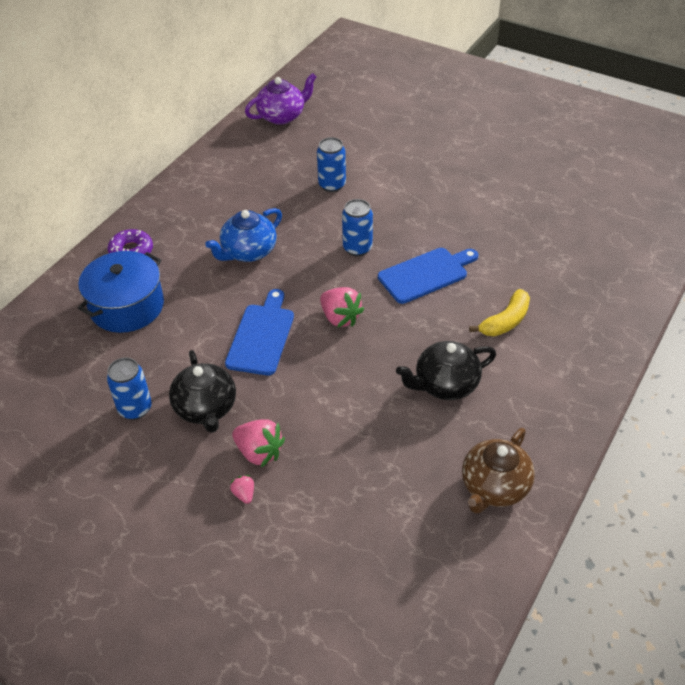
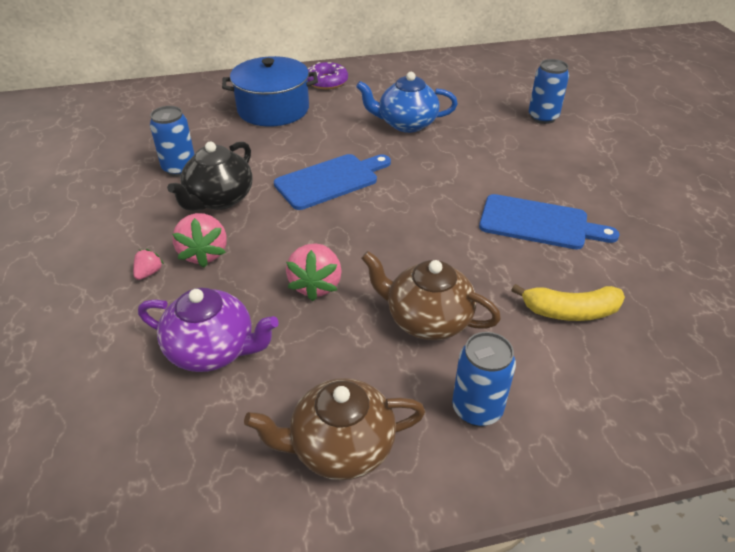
camera: 45 degrees right, 5 degrees down
(282, 116) = (565, 58): purple teapot -> purple teapot (213, 350)
(340, 318) = (410, 207): pink strawberry -> pink strawberry (316, 285)
(357, 248) = (501, 169): blue can -> blue can (477, 409)
(445, 385) = (427, 320): black teapot -> brown teapot

